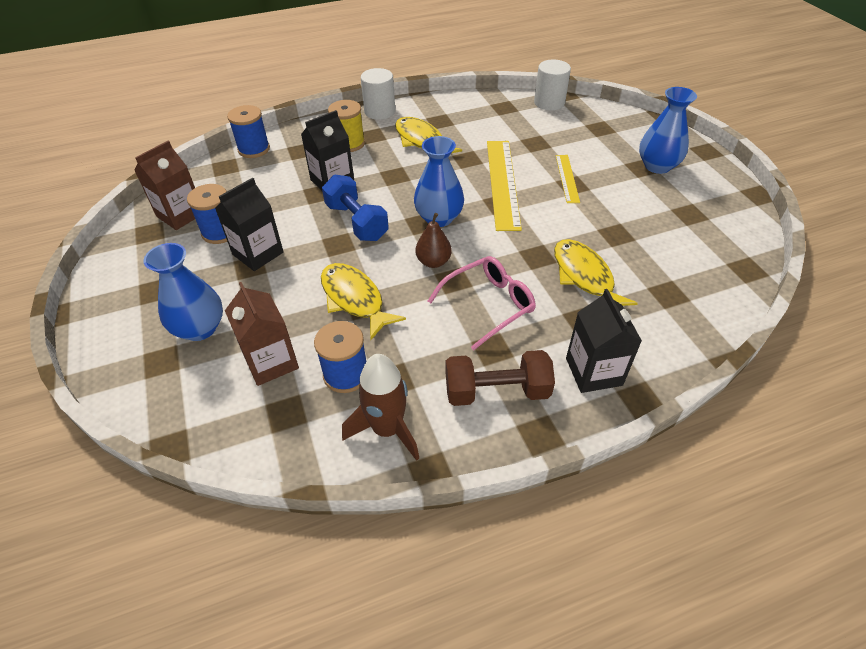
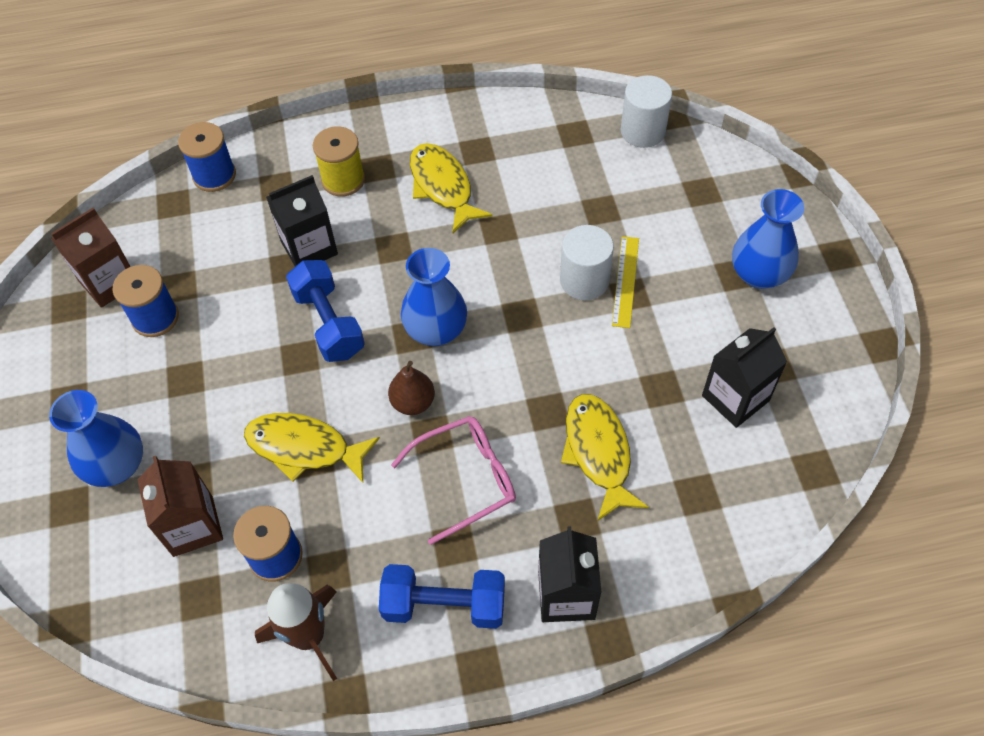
camera: 10 degrees right, 10 degrees up
(258, 253) = (197, 359): black carton -> black carton (735, 398)
(354, 299) = (304, 448): yellow fish -> yellow fish turned 45 degrees counterclockwise
(379, 111) = (396, 122): white cylinder -> white cylinder (584, 280)
(496, 391) = (444, 605): brown dumbbell -> blue dumbbell
(502, 183) = (535, 279): yellow ruler -> none

